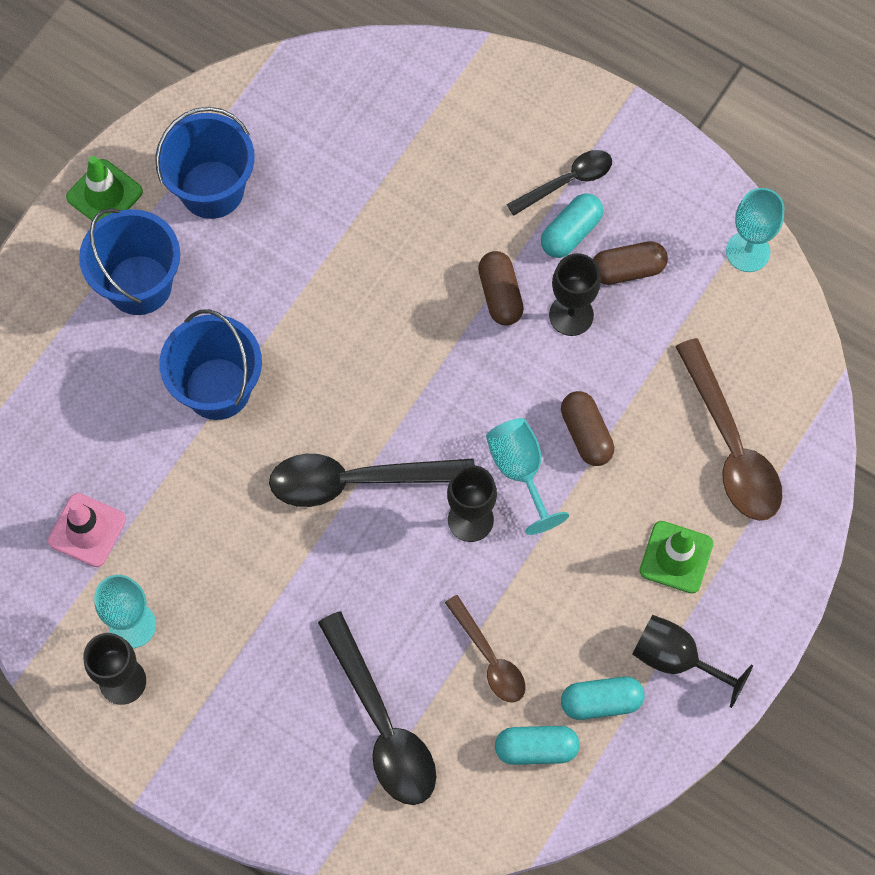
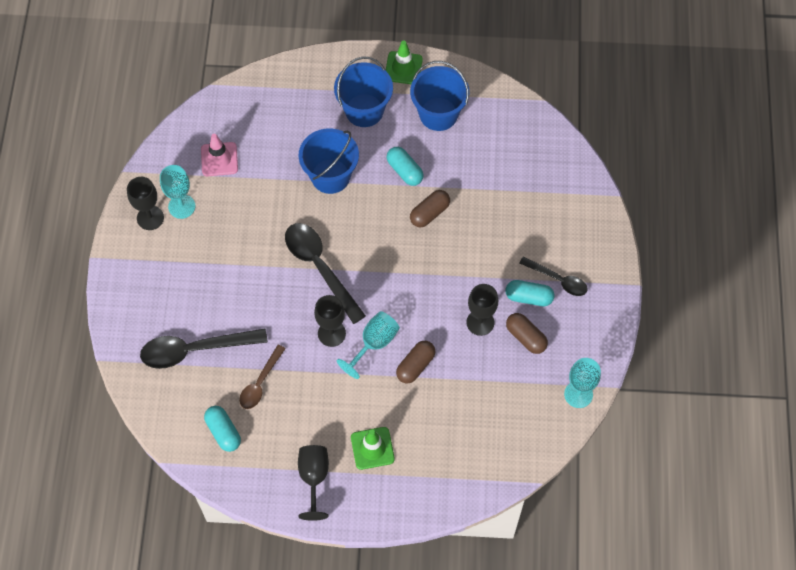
camera: 60 degrees right, 5 degrees down
(382, 725) = (194, 350): black spoon -> black spoon turned 45 degrees clockwise
(500, 295) = (469, 281): brown capsule -> brown capsule (429, 213)
(601, 702) = (267, 451): turquoise capsule -> turquoise capsule (404, 171)
(731, 446) = (455, 444): brown spoon -> none

